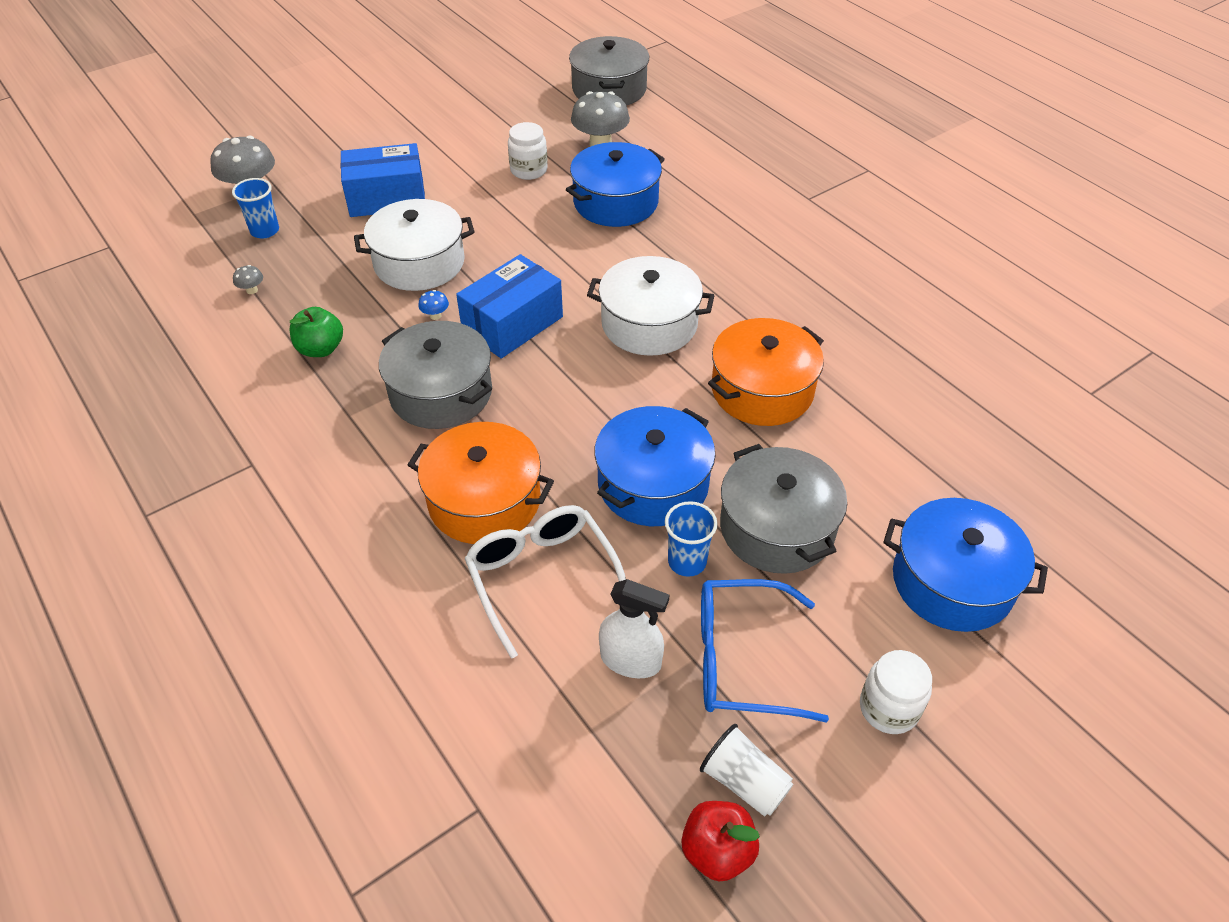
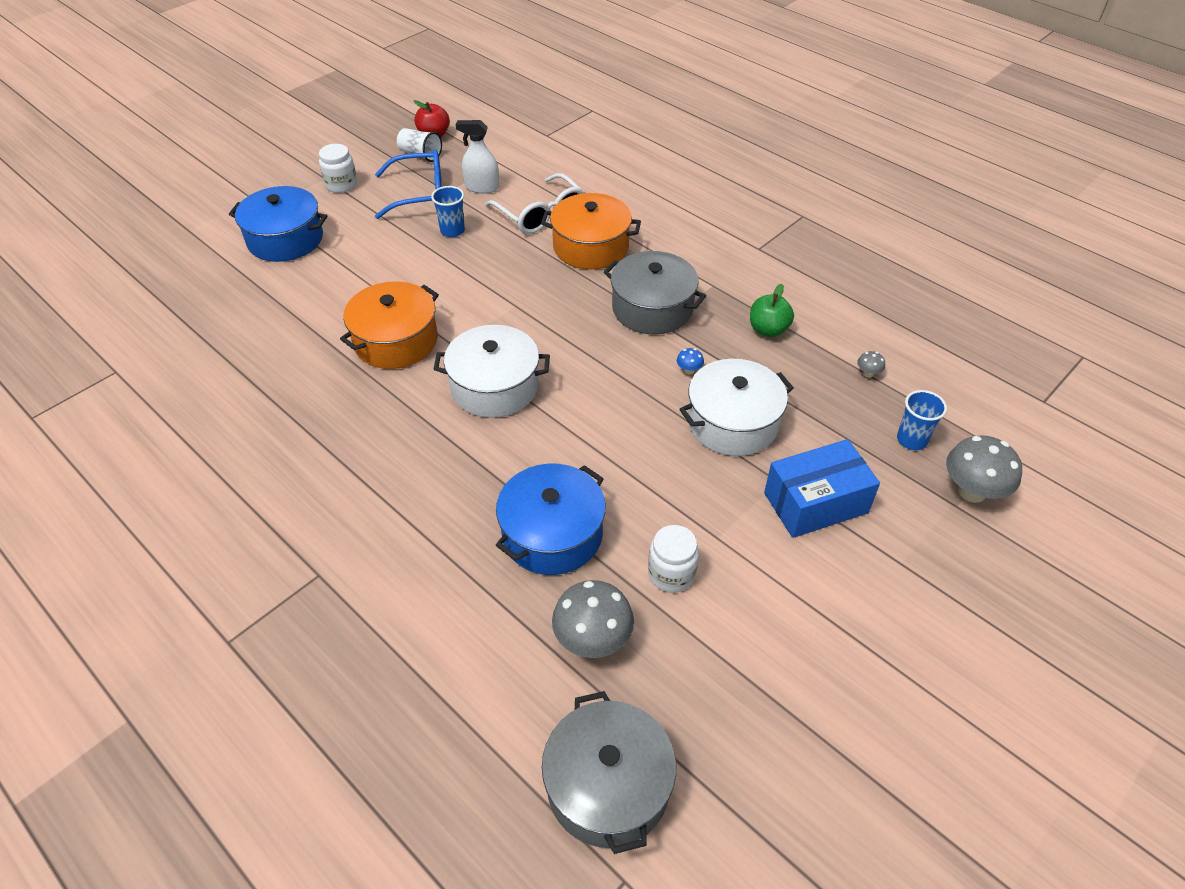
camera: 170 degrees right, 0 degrees up
(512, 324) = (617, 371): blue box -> none
(653, 484) = (478, 268): blue pot -> none
(777, 528) = (393, 254): grey pot -> none

